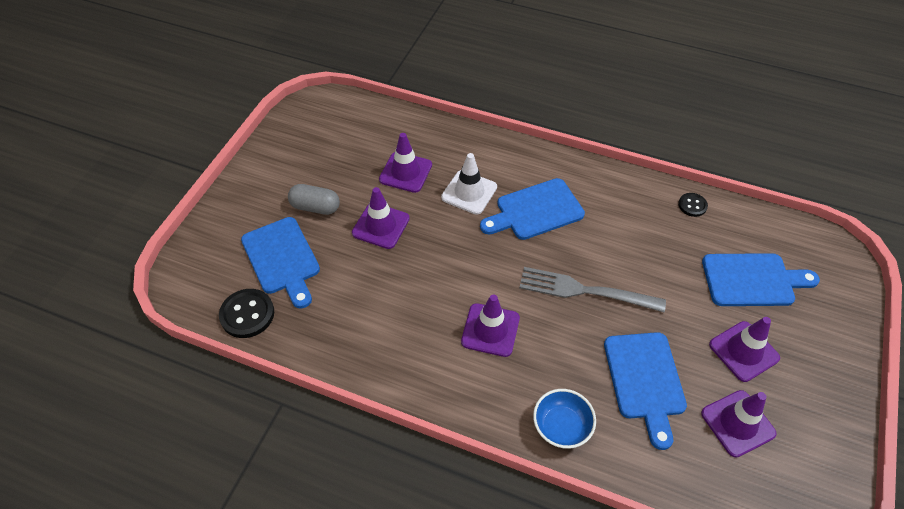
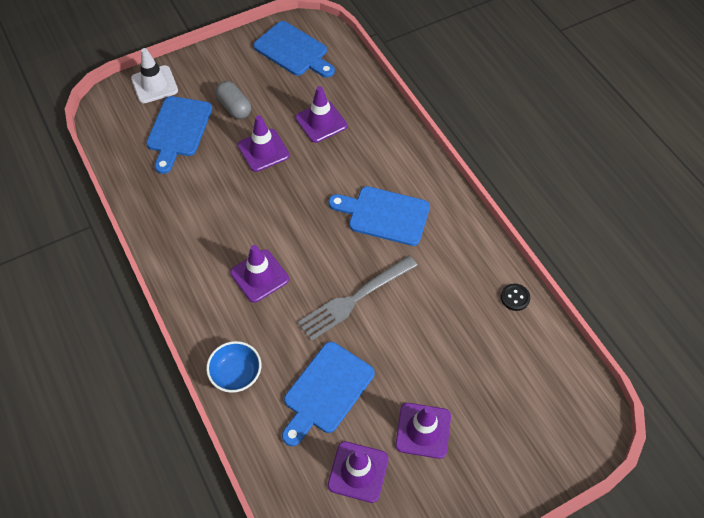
camera: 40 degrees right, 5 degrees up
(247, 314) = (123, 153): black button -> none
(469, 192) = (350, 168): white traffic cone -> white traffic cone (154, 84)
(585, 291) = (355, 299): grey fork -> grey fork turned 90 degrees counterclockwise
(752, 280) = (495, 388): blue cutting board -> blue cutting board (293, 51)

